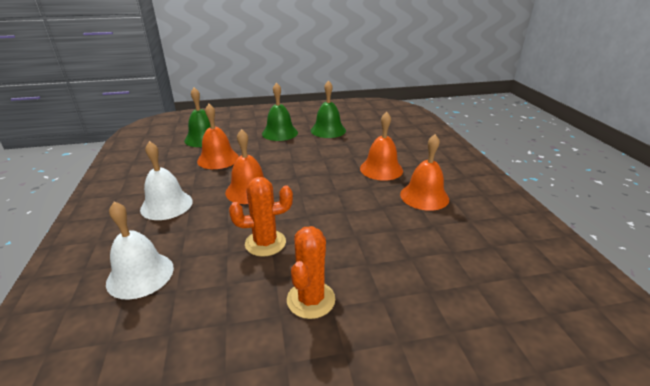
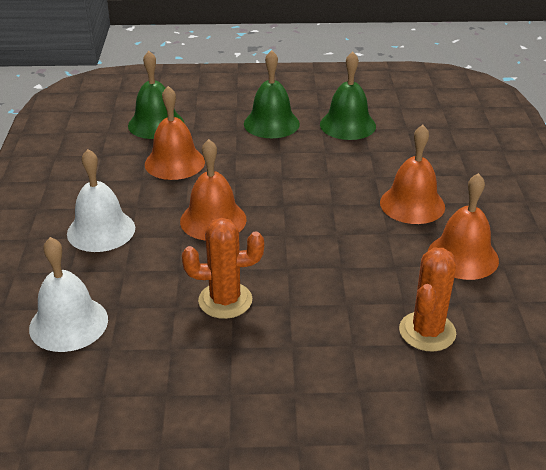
camera: 10 degrees right, 5 degrees up
(311, 300) = (270, 381): orange cactus -> orange cactus (427, 331)

